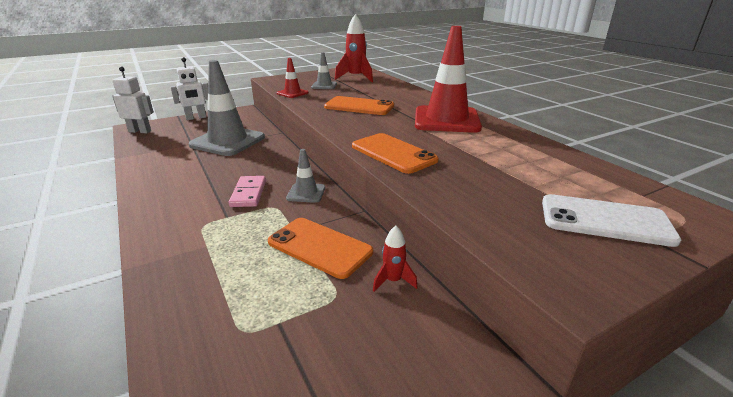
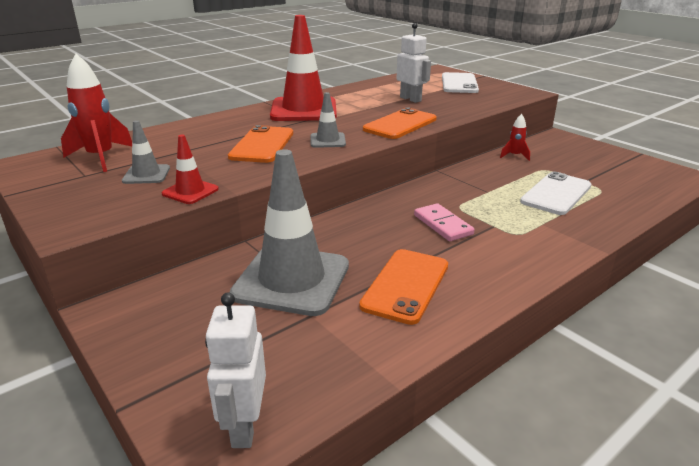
camera: 100 degrees left, 0 degrees up
(196, 118) = (149, 365): white robot -> white robot (410, 99)
(248, 193) = (442, 225): pink domino -> pink domino turned 75 degrees clockwise
(259, 279) = (556, 194): none -> white phone
(306, 193) = (423, 196): grey traffic cone -> grey traffic cone (327, 140)
(319, 247) = (501, 180): orange phone -> orange phone (406, 285)

